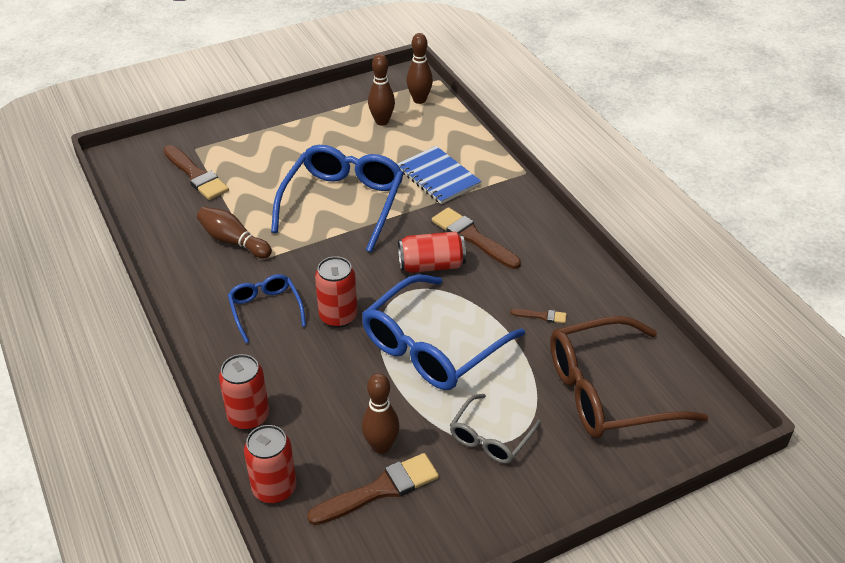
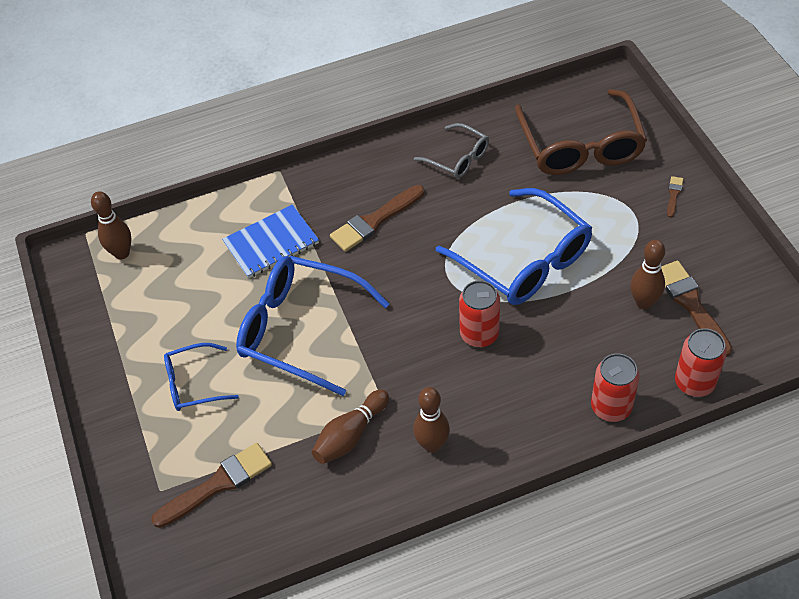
camera: 80 degrees left, 10 degrees up
(265, 310) = (465, 398): blue glasses -> blue glasses (194, 383)
(382, 121) = (155, 290): brown bowling pin -> brown bowling pin (432, 445)
(431, 265) = (412, 255): red can -> none
(491, 437) = (631, 226): grey glasses -> grey glasses (457, 158)
(541, 316) = (489, 179): brown brush -> brown brush (673, 195)

